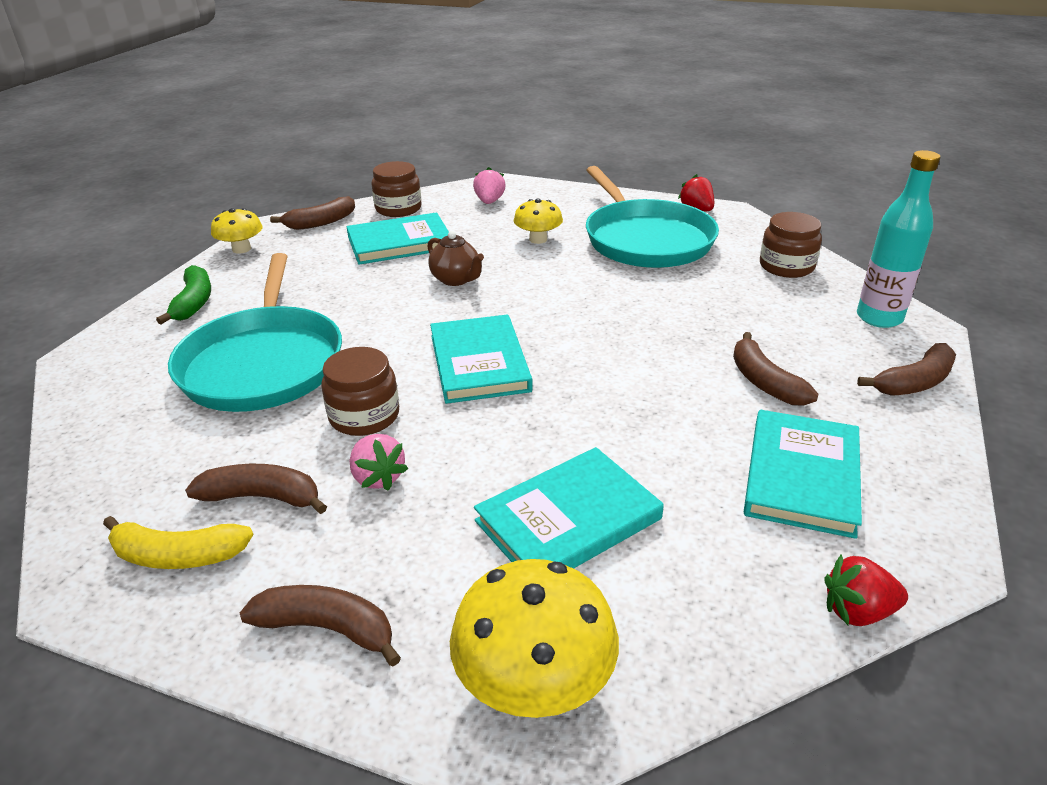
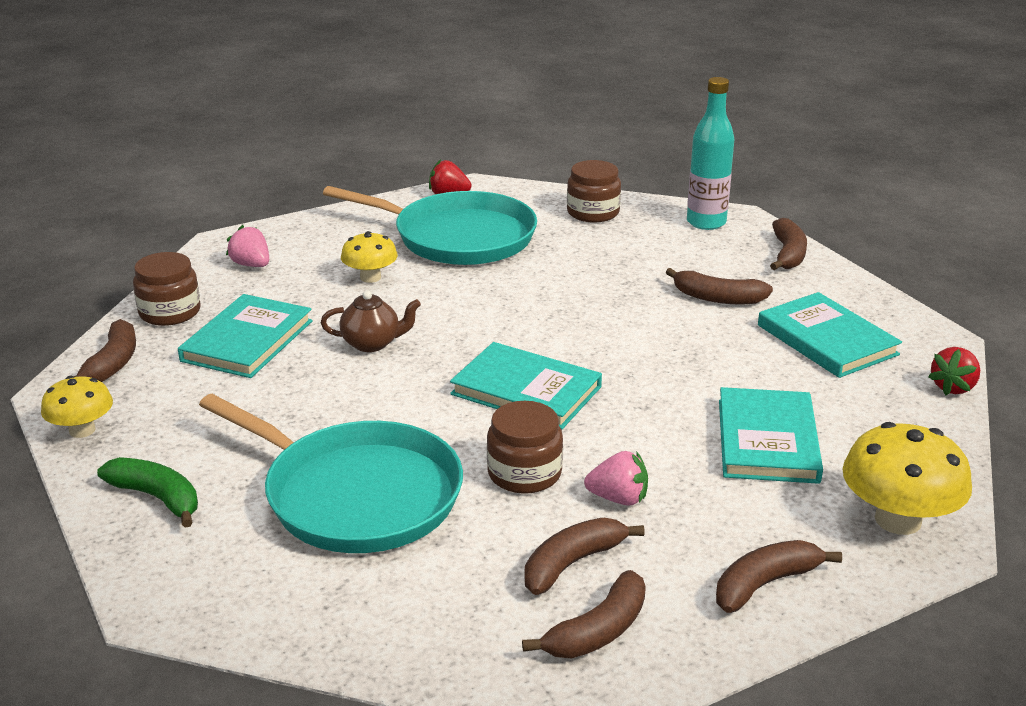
camera: 50 degrees left, 5 degrees down
(178, 555) = (598, 631): yellow banana -> brown banana

